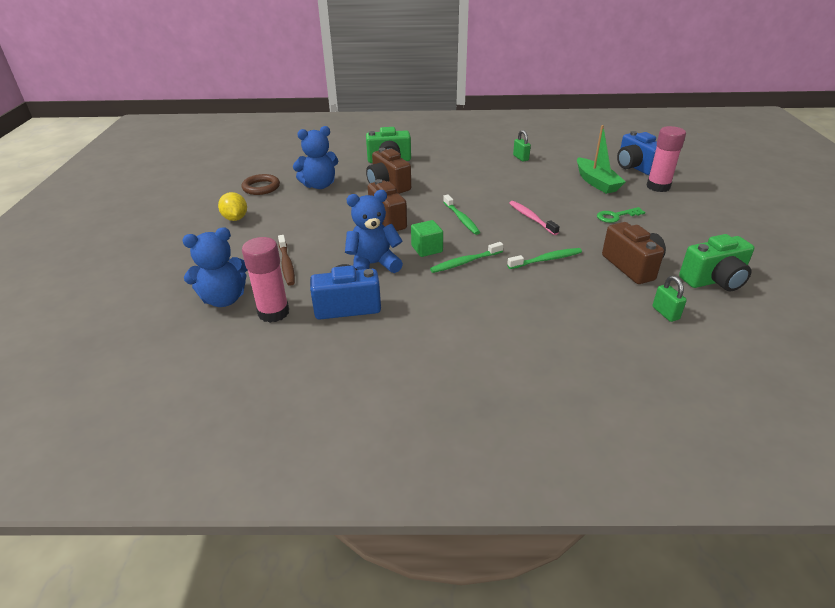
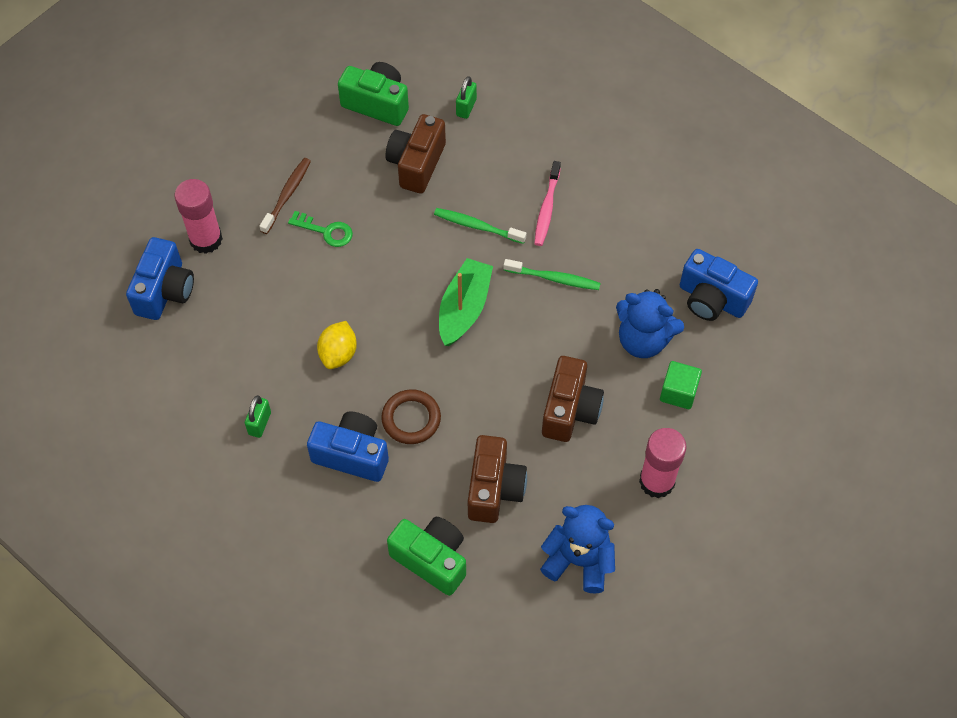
camera: 140 degrees left, 25 degrees up
(224, 299) = (818, 392): blue teddy bear -> none
(235, 218) = (734, 551): yellow lemon -> yellow lemon (338, 354)
(261, 187) = (658, 618): brown ring -> brown ring (411, 419)
(273, 312) = (782, 338): pink glue stick -> pink glue stick (657, 481)
(286, 264) = (728, 405): brown toothbrush -> brown toothbrush (287, 195)
(427, 249) = (570, 325): green cube -> green cube (678, 392)
(461, 219) = (483, 348): green toothbrush -> none
(467, 167) = (352, 454): none -> blue camera
(531, 218) = (411, 293): pink toothbrush -> pink toothbrush (547, 208)
(596, 182) = (255, 299): green boat -> green boat (464, 308)

